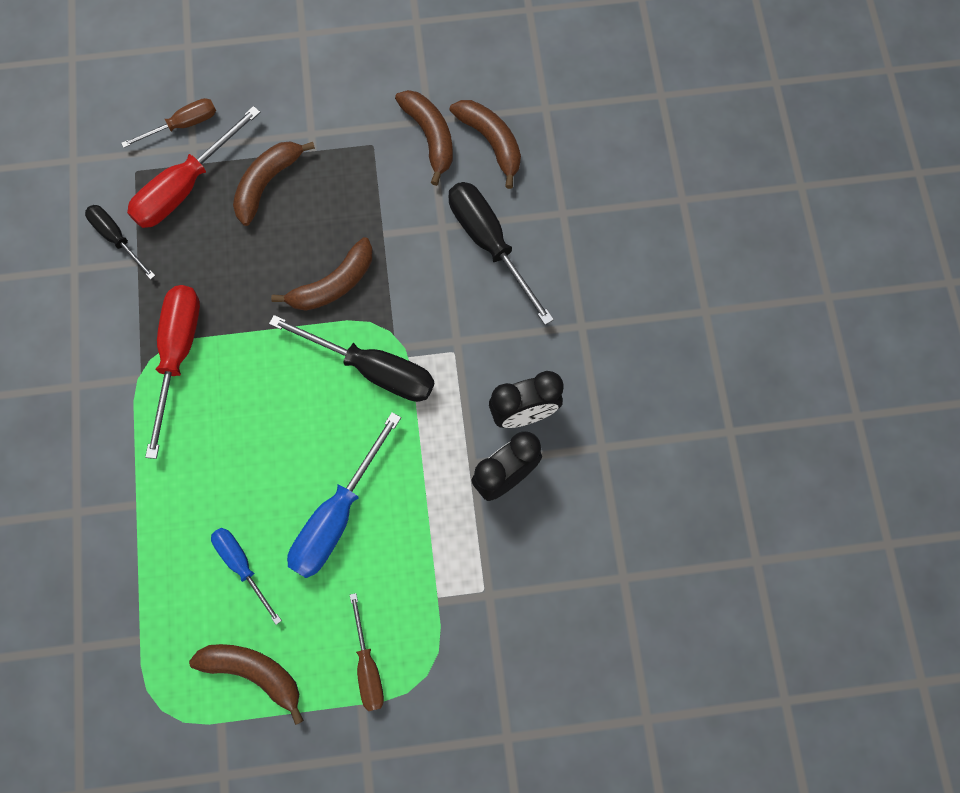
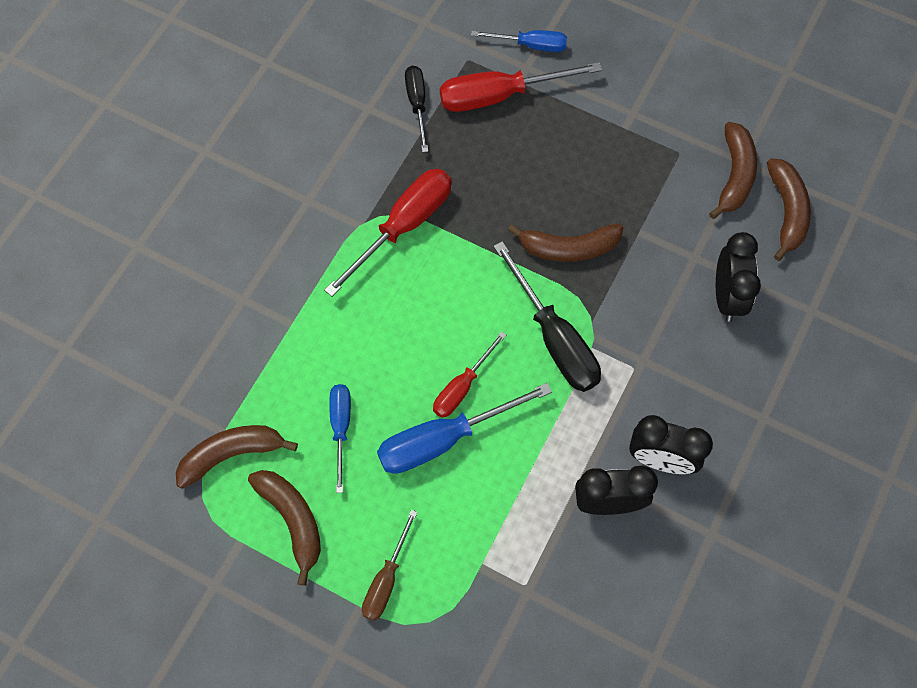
camera: 35 degrees right, 5 degrees down
(183, 125) = (530, 45): brown screwdriver -> blue screwdriver
(267, 183) = (568, 132): brown banana -> brown banana (231, 454)
(322, 461) = (462, 387): none -> red screwdriver
(489, 244) = (727, 296): black screwdriver -> black clock

